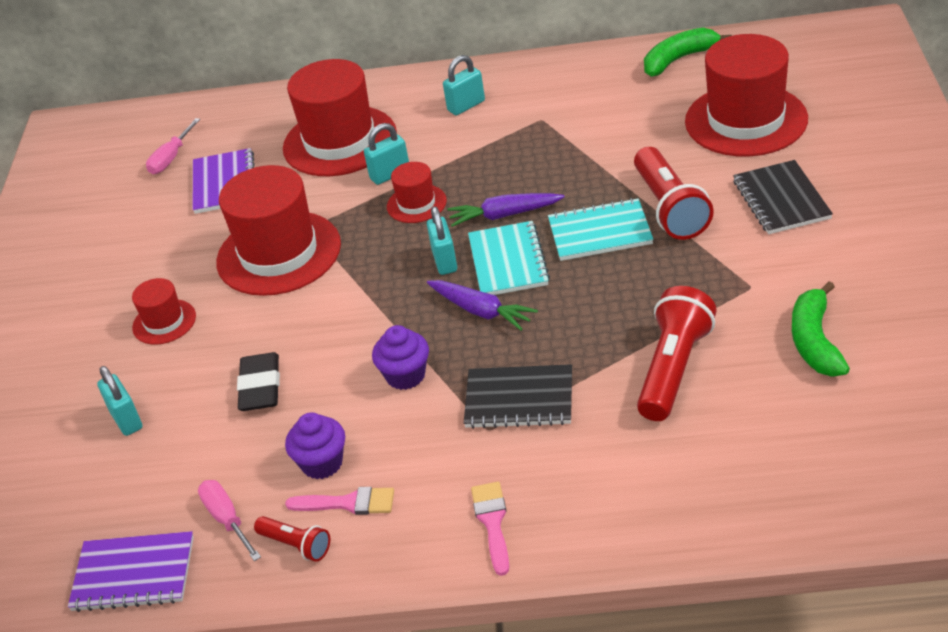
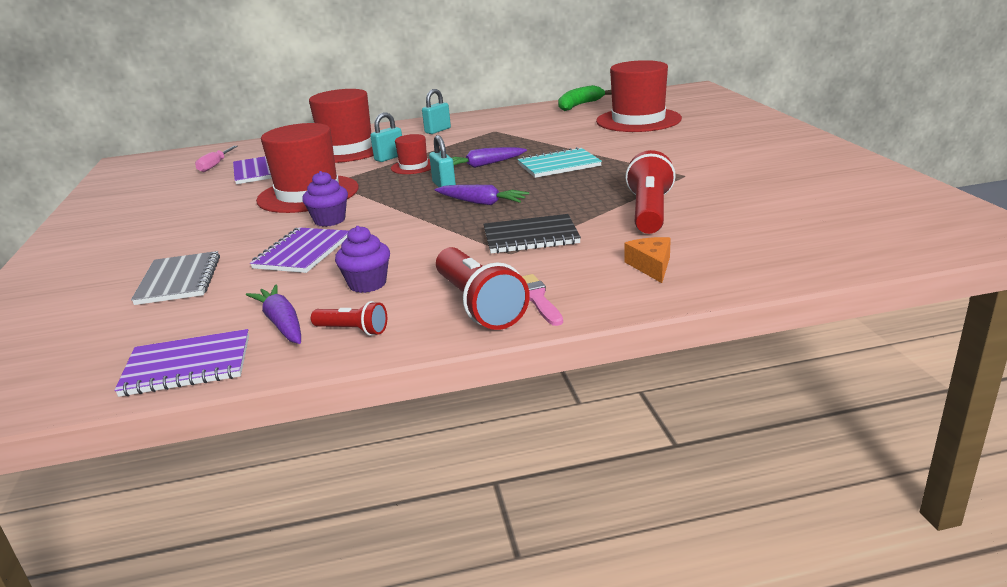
camera: 15 degrees left, 15 degrees down
(126, 420) = (179, 280): turquoise padlock -> grey notebook
(164, 322) = (213, 231): red hat -> none
(227, 520) = (282, 323): pink screwdriver -> purple carrot
(260, 387) = (303, 252): black eraser -> purple notebook
(348, 503) = (397, 302): pink brush -> none
(405, 375) = (429, 235): purple cupcake -> purple cupcake (329, 220)
(508, 261) = (494, 182): turquoise notebook -> none
(635, 485) = (651, 266): none -> orange cheese
(670, 208) = (605, 153): red flashlight -> red flashlight (478, 305)
(781, 200) = (683, 143): black notebook -> none
(815, 341) = (750, 191): green banana -> none

